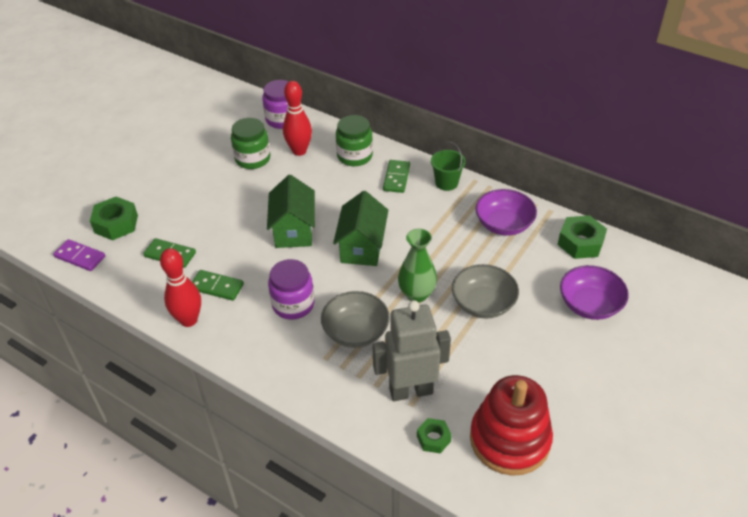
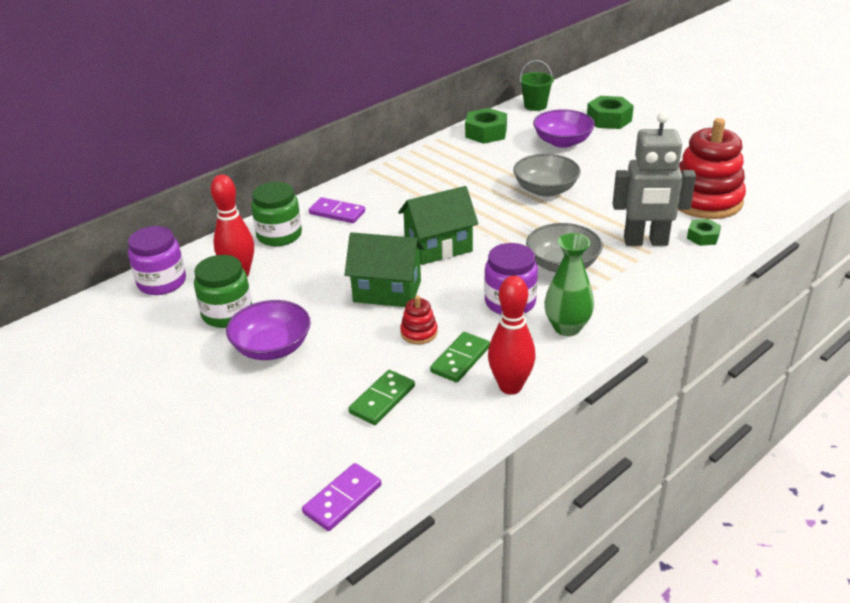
camera: 75 degrees left, 10 degrees down
(116, 224) = (287, 456): green nut -> green nut (609, 119)
(245, 258) = (419, 333): none -> red stacking toy
(362, 247) = (438, 247): green house -> green house turned 45 degrees counterclockwise
(396, 178) = (337, 213): green domino -> purple domino
(410, 390) = (645, 242): grey robot -> grey robot turned 90 degrees counterclockwise
(416, 294) = (521, 223): green vase -> green vase (567, 327)
(446, 183) = (364, 185): green bucket -> green bucket (535, 106)
(503, 224) = (444, 164): purple bowl -> purple bowl (272, 347)

